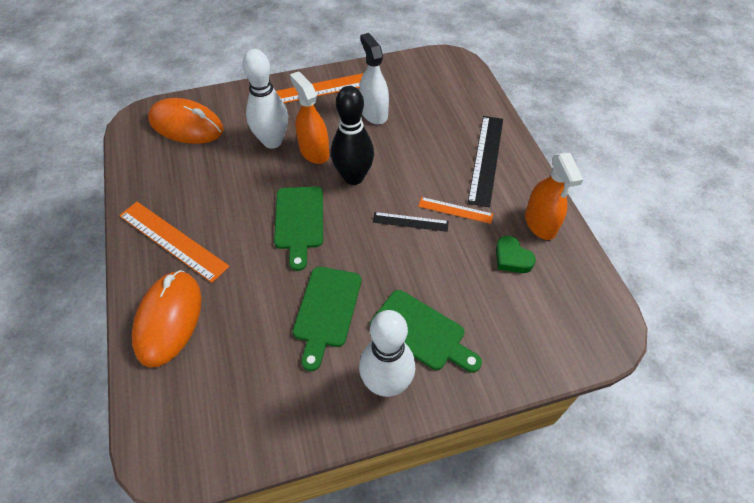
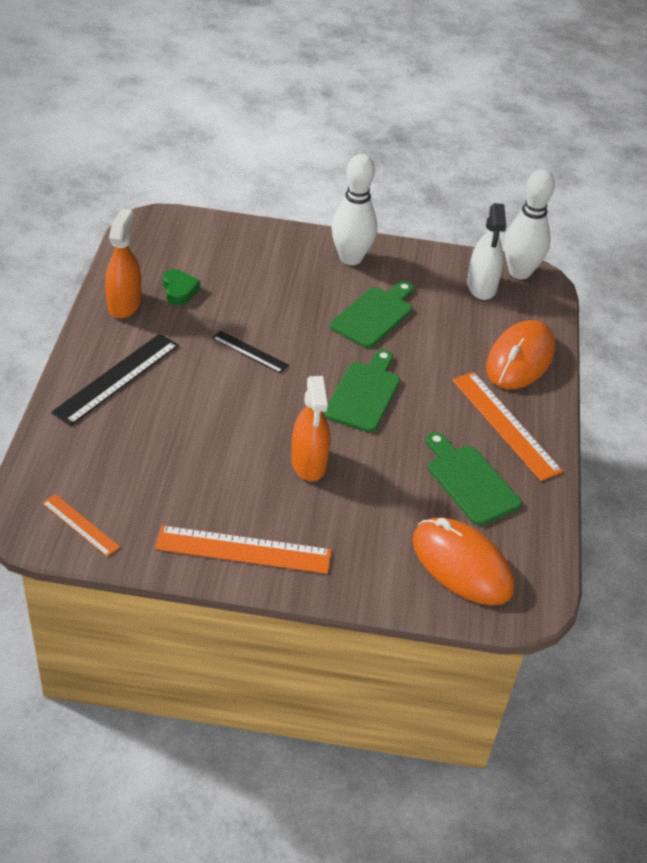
camera: 160 degrees left, 10 degrees down
(272, 141) = (354, 496): white bowling pin -> white bowling pin (519, 272)
(353, 177) = (280, 416): black bowling pin -> none
(374, 113) = (202, 484): white spray bottle -> white spray bottle (481, 286)
(421, 332) = (301, 275): green cutting board -> green cutting board (469, 482)
(455, 210) = (196, 345): orange ruler -> orange ruler (80, 525)

